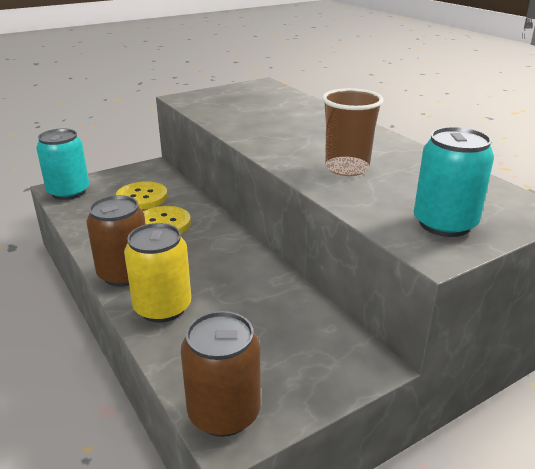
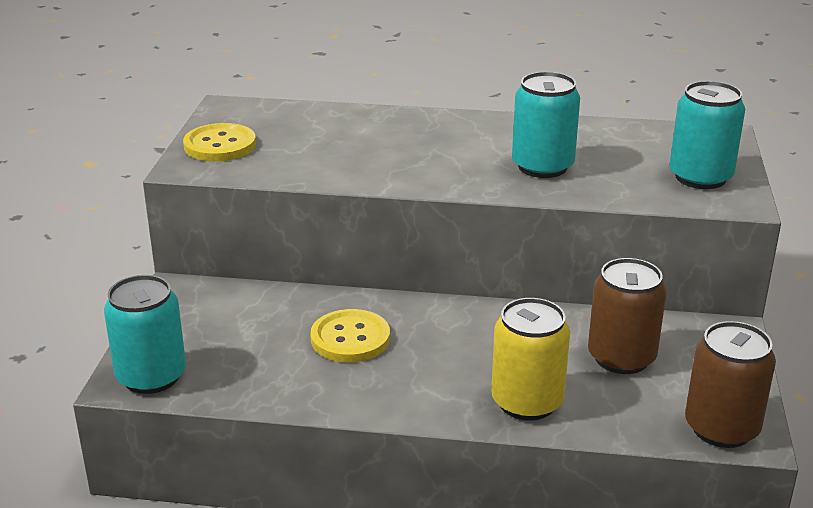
camera: 50 degrees left, 0 degrees up
(124, 274) = (430, 403): brown can -> brown can (621, 358)
(142, 197) = (258, 328): yellow button -> yellow button (220, 145)
(347, 168) = (542, 166): brown cup -> turquoise can

